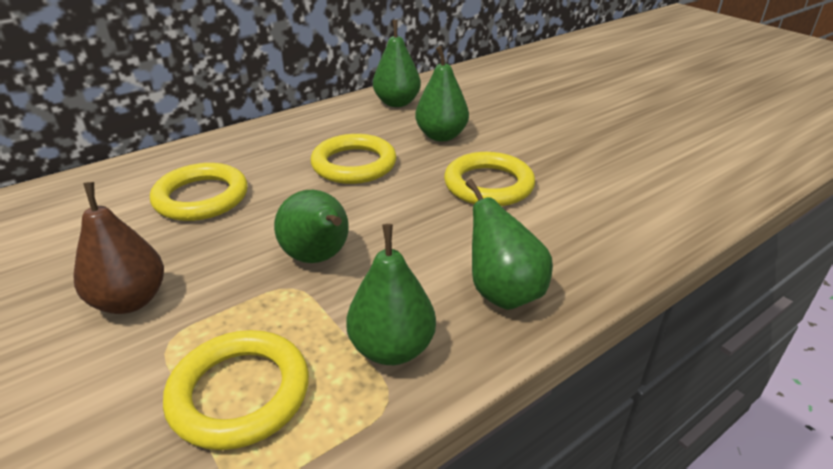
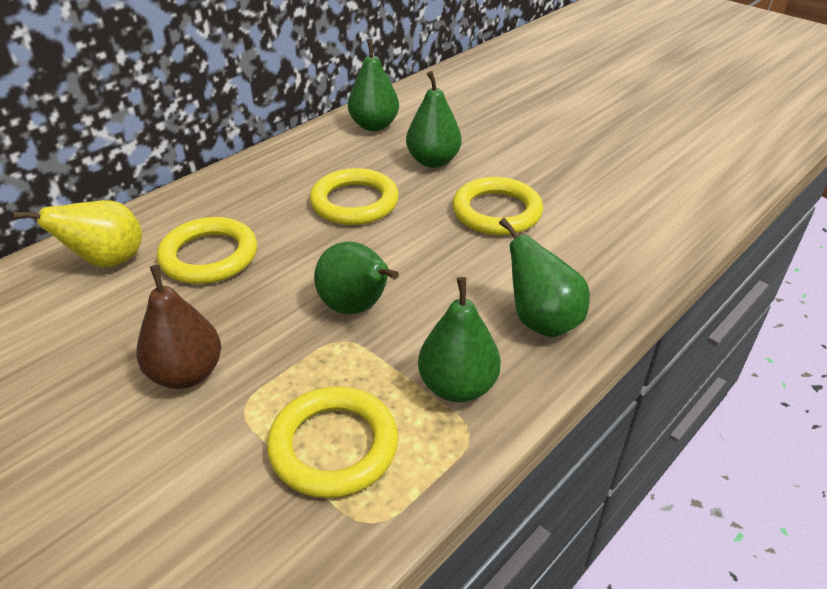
camera: 10 degrees left, 5 degrees up
(110, 193) = (107, 261): none -> yellow pear

